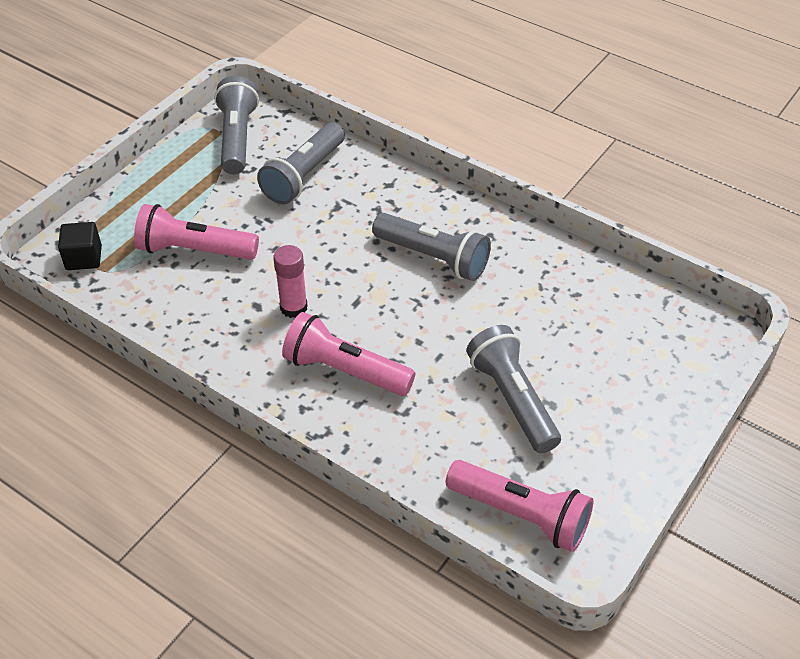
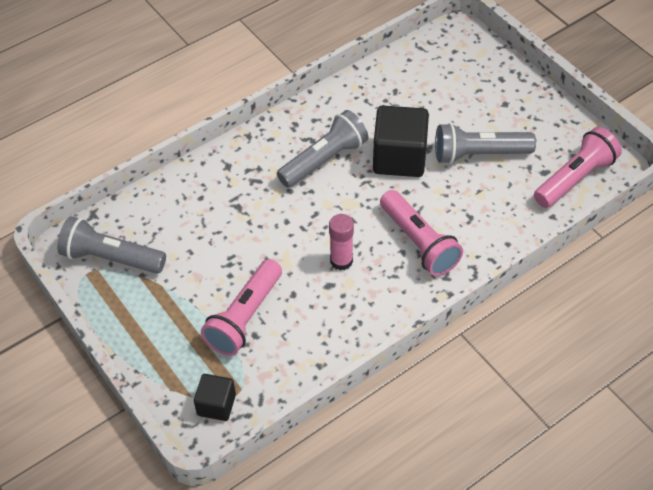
camera: 70 degrees left, 5 degrees up
(304, 175) = (188, 220): grey flashlight -> none
(345, 370) = (418, 242): pink flashlight -> pink flashlight turned 75 degrees counterclockwise
(468, 323) = (399, 158): none -> black cube

